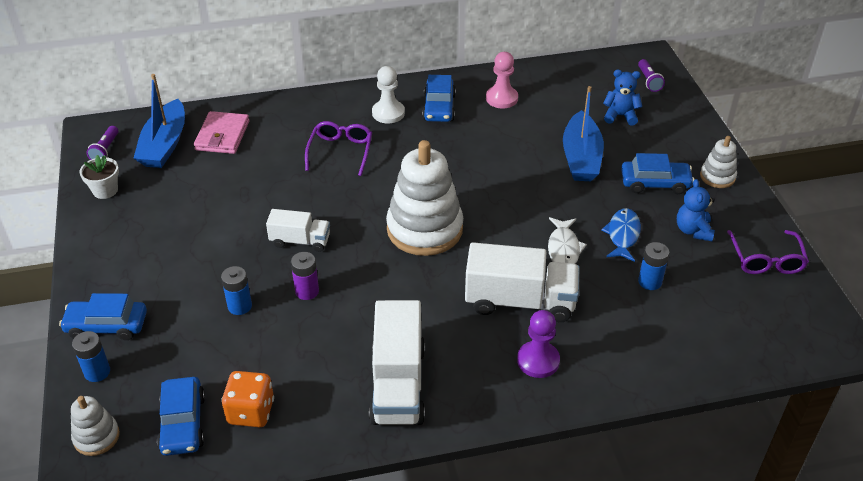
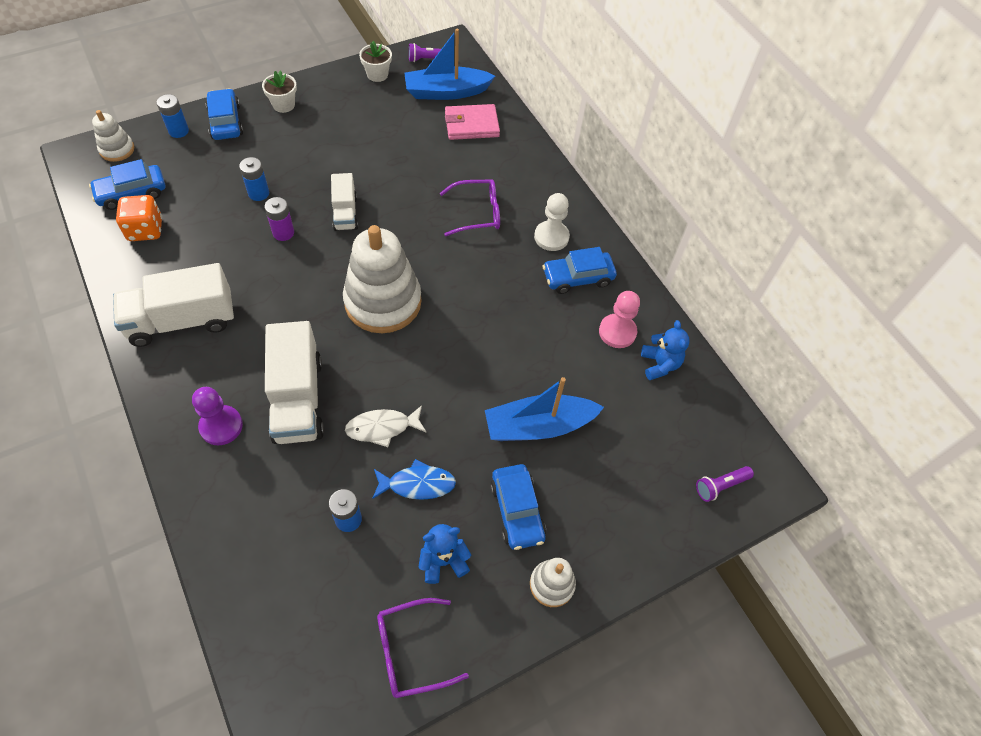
camera: 70 degrees right, 15 degrees up
(108, 272) = (283, 105): none -> white flower pot
(620, 116) = (633, 459): blue teddy bear -> blue teddy bear (659, 364)

